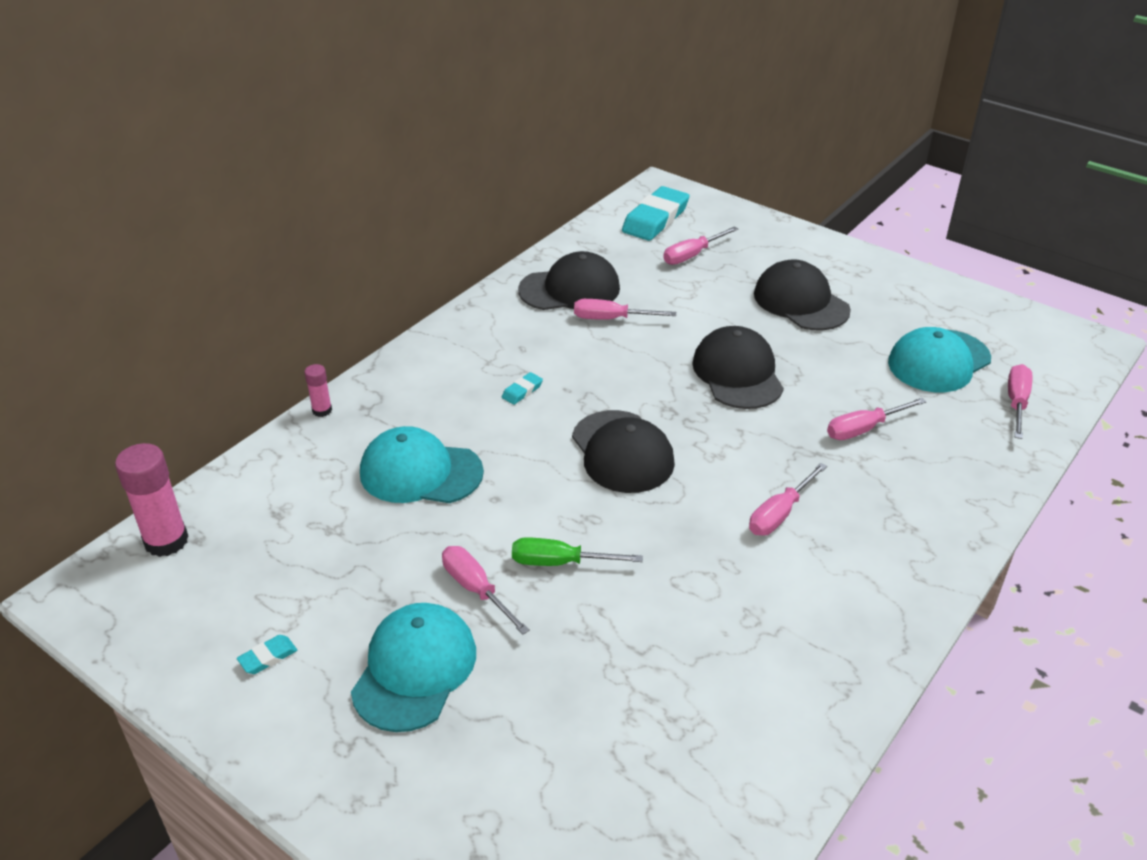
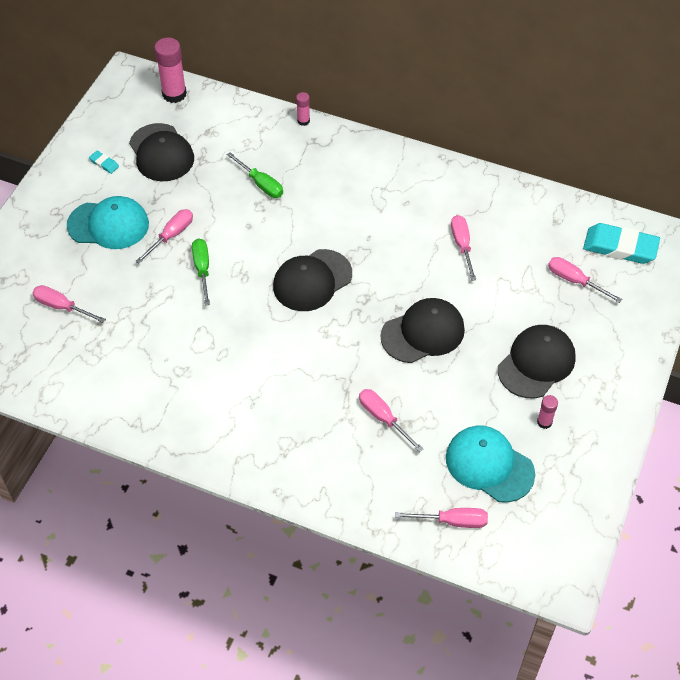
camera: 75 degrees right, 15 degrees up
(420, 472) = (261, 184): turquoise cap -> green screwdriver
(522, 391) = (358, 214): turquoise eraser -> none
(570, 289) = (491, 213): black cap -> black cap (161, 153)
(779, 514) = (276, 375): pink screwdriver -> pink screwdriver (62, 307)
(882, 313) = (544, 422): none -> pink glue stick

